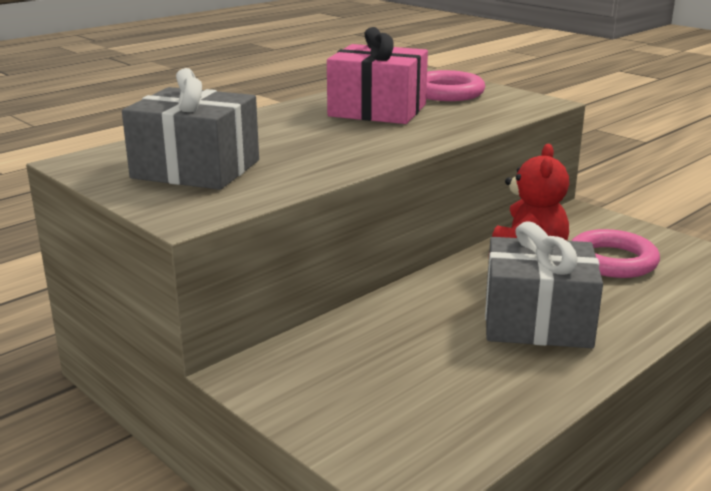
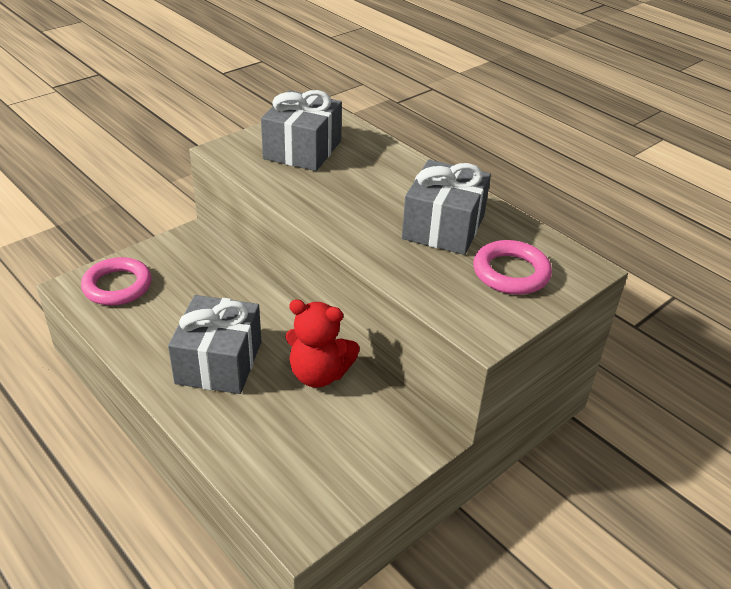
camera: 90 degrees right, 15 degrees up
(377, 110) = (443, 227): pink gift -> grey gift
(612, 261) = (314, 433): pink ring -> pink ring (117, 286)

